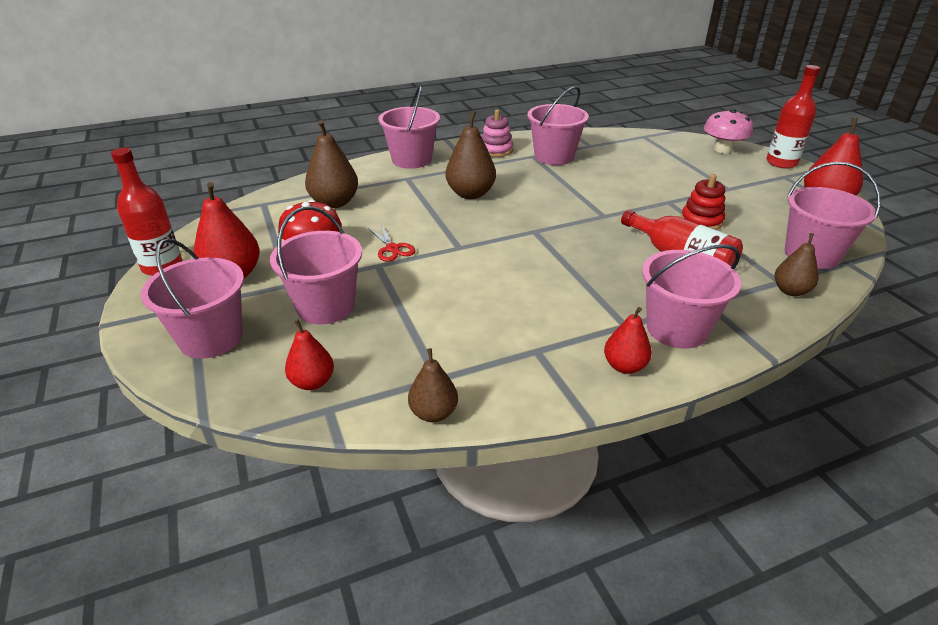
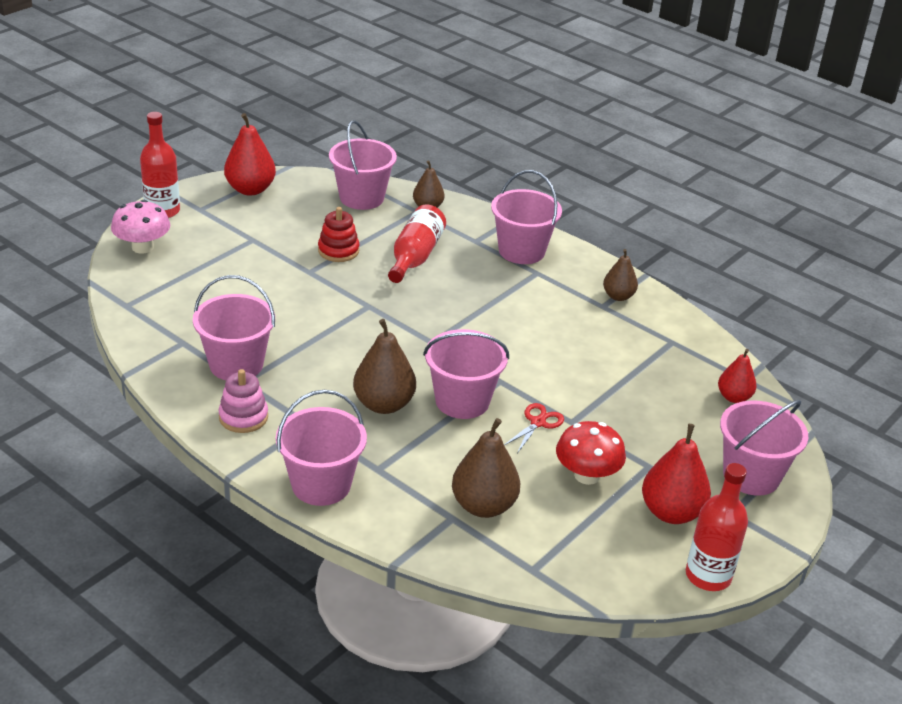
camera: 120 degrees left, 0 degrees up
(325, 306) = (655, 428): pink bucket -> pink bucket (462, 401)
(433, 413) = (703, 334): brown pear -> brown pear (618, 296)
(624, 366) = (583, 267): red pear -> none

